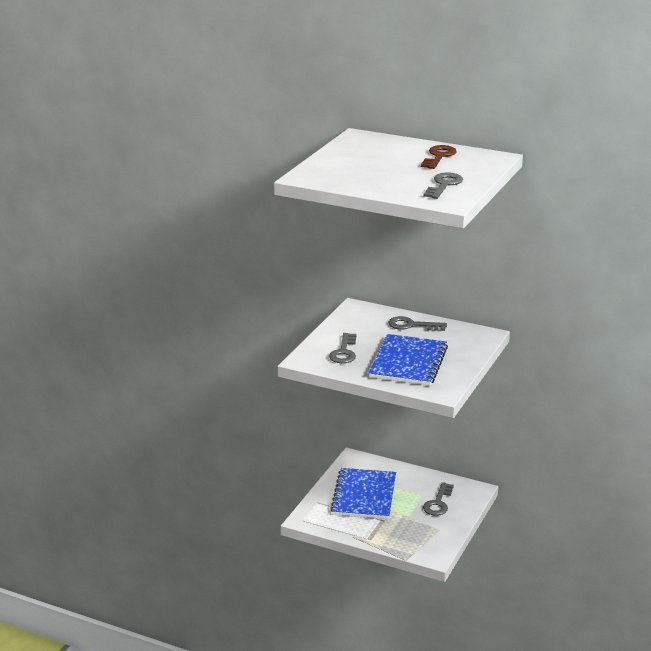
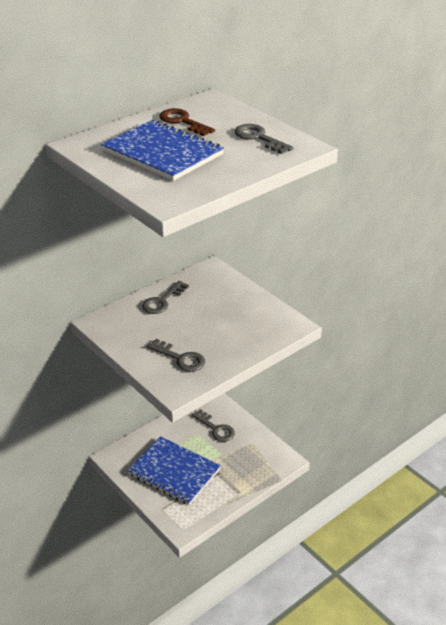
camera: 65 degrees left, 10 degrees up
(408, 362) = (229, 326): blue notebook -> blue notebook (162, 153)

